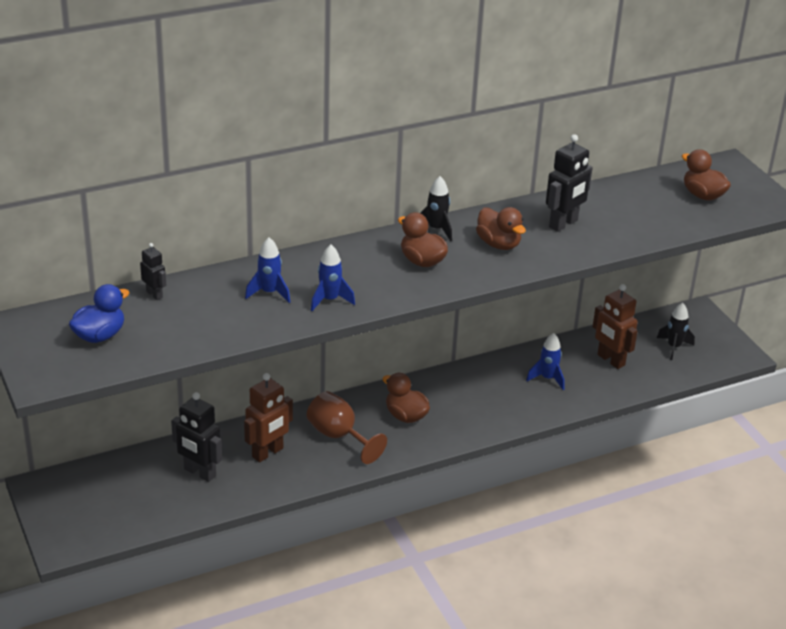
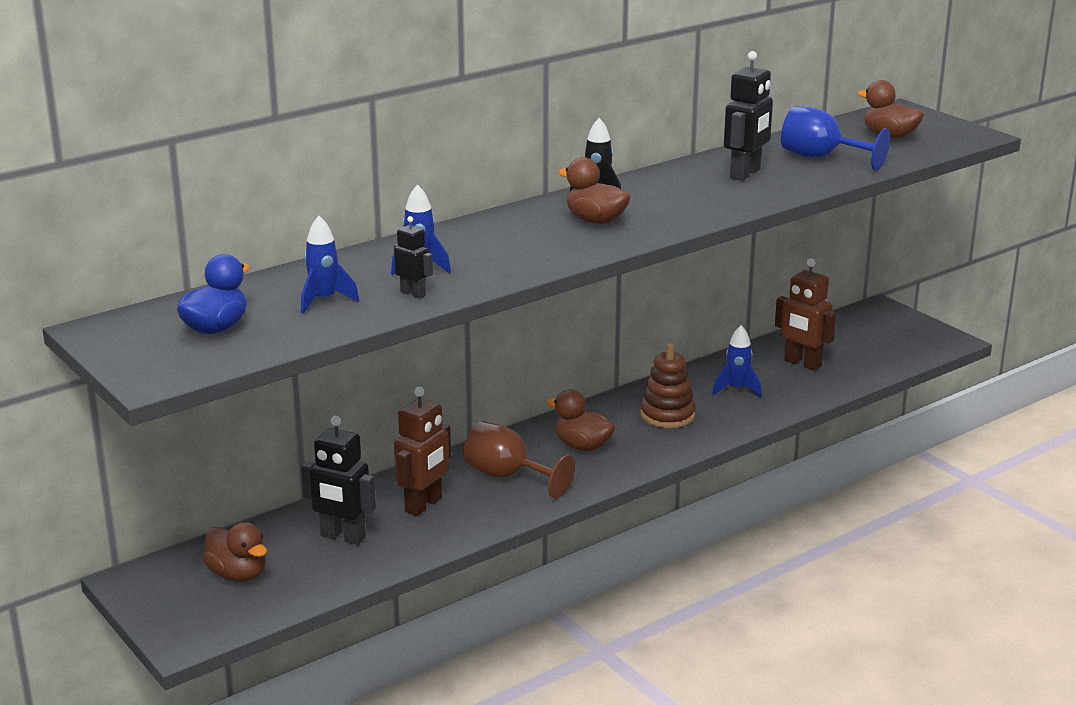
camera: 10 degrees left, 10 degrees down
(154, 294) = (272, 283): black robot -> black robot (413, 293)
(330, 300) = (500, 265): blue rocket -> blue rocket (324, 300)
(482, 396) = (667, 415): none -> brown stacking toy
(498, 244) = (679, 197): brown duck -> brown duck (238, 574)
(633, 214) = (821, 158): none -> blue goblet
(674, 347) = (869, 343): black rocket -> none

